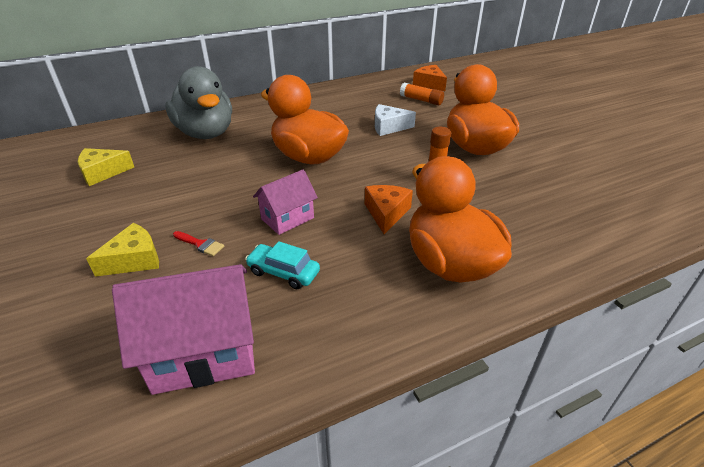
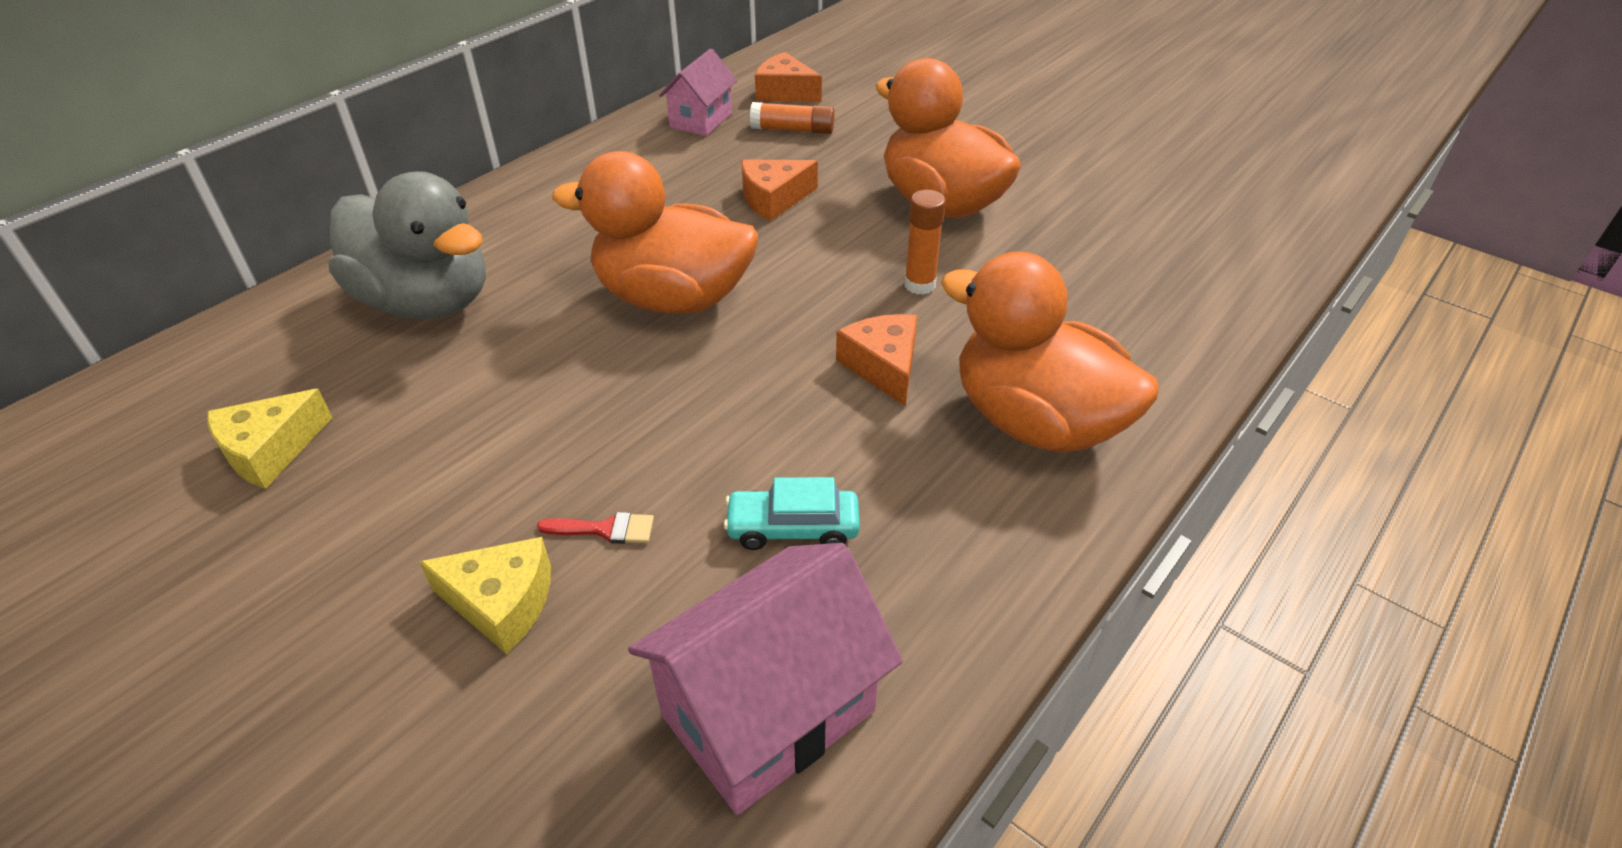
camera: 25 degrees left, 5 degrees up
(134, 260) = (501, 603): yellow cheese -> yellow cheese turned 75 degrees clockwise
(287, 218) = (725, 429): pink house -> pink house (701, 120)
(389, 127) = (774, 199): white cheese -> orange cheese

